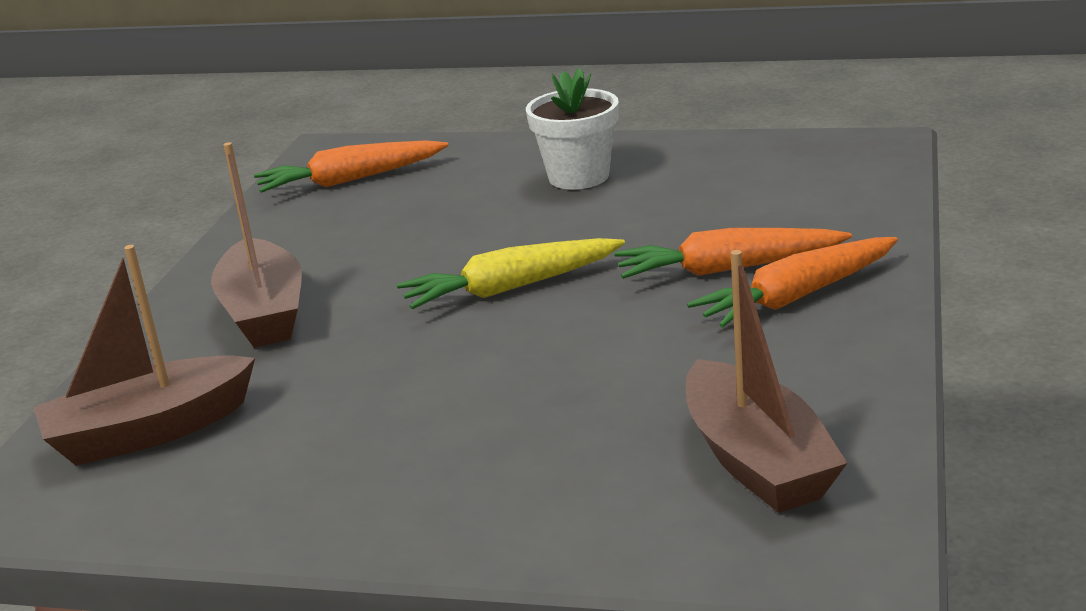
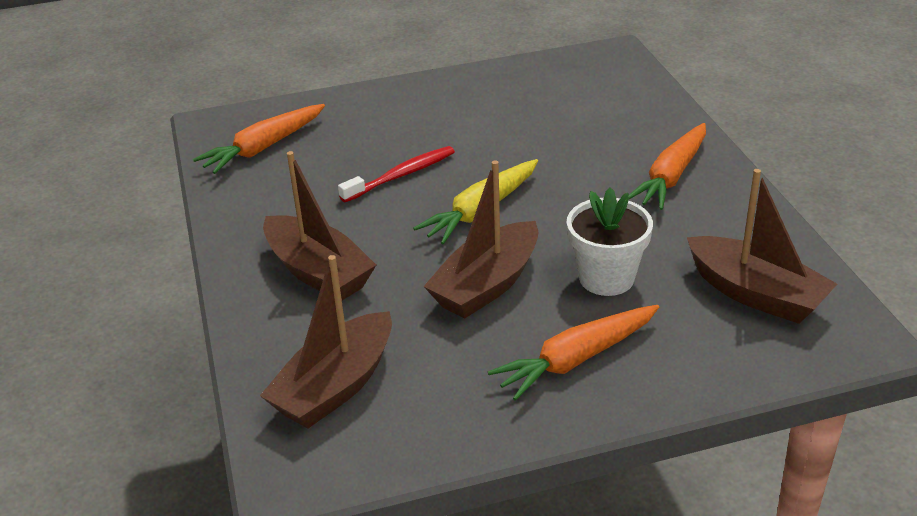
camera: 30 degrees left, 10 degrees up
(427, 368) = (487, 285): none -> brown boat
(462, 234) = (400, 175): none -> red toothbrush
(578, 177) = (438, 113): white flower pot -> white flower pot (606, 278)
(728, 269) = (610, 165): orange carrot -> orange carrot (576, 359)

